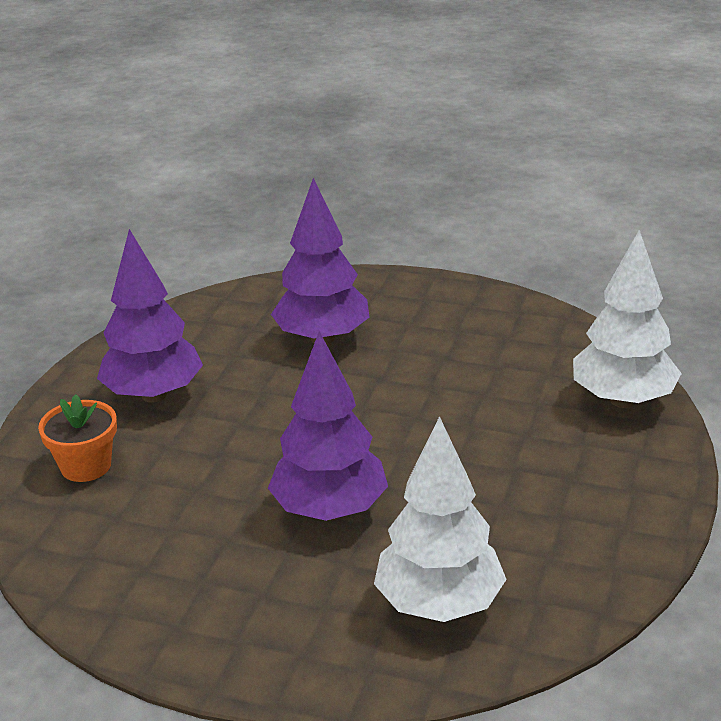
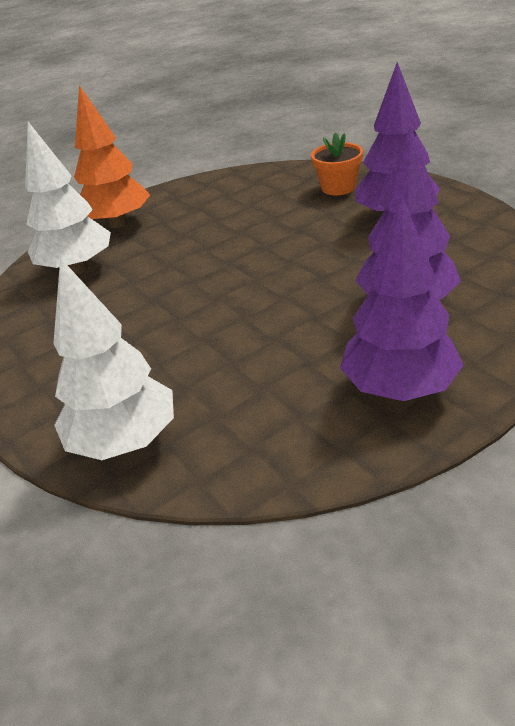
camera: 130 degrees right, 5 degrees up
(297, 644) = (118, 224): none -> orange tree
(329, 511) = (195, 254): purple tree -> purple tree (399, 389)

